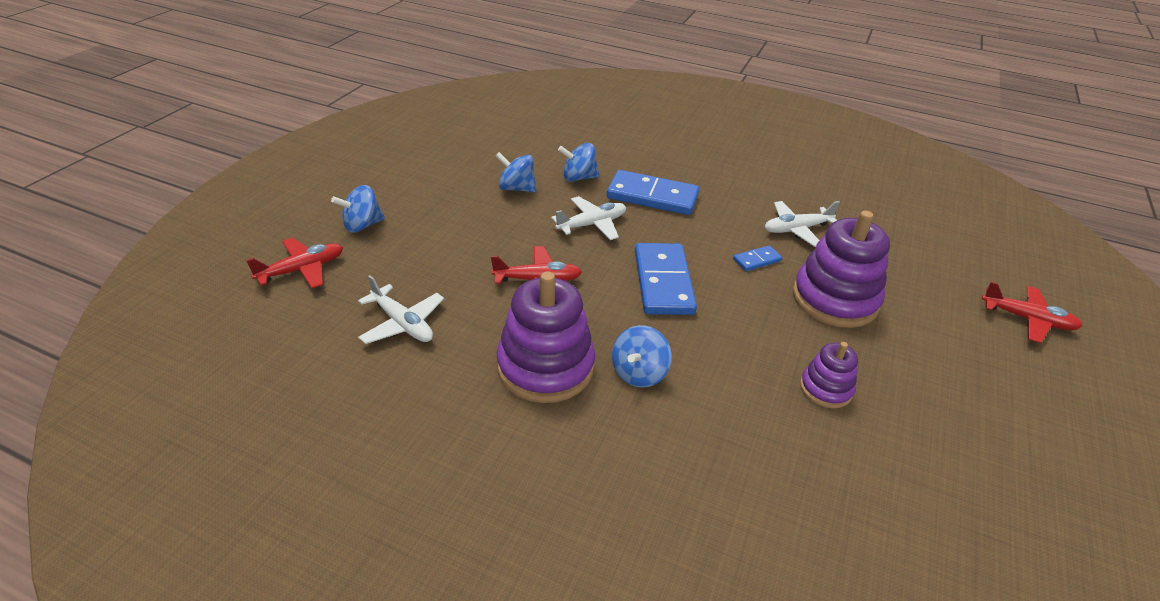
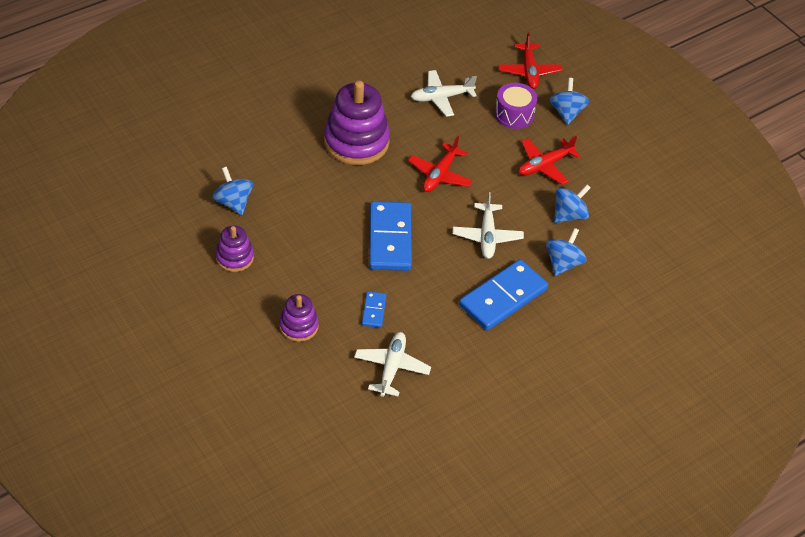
camera: 120 degrees right, 10 degrees up
(392, 259) = (514, 114): none -> purple drum
(639, 373) = (318, 179): blue spinning top -> blue spinning top (233, 202)
(663, 282) = (390, 239): blue domino -> blue domino turned 60 degrees clockwise
(834, 299) = (299, 326): purple stacking toy -> purple stacking toy, size x0.53
(1027, 319) = (185, 433): red plane -> red plane (544, 165)

